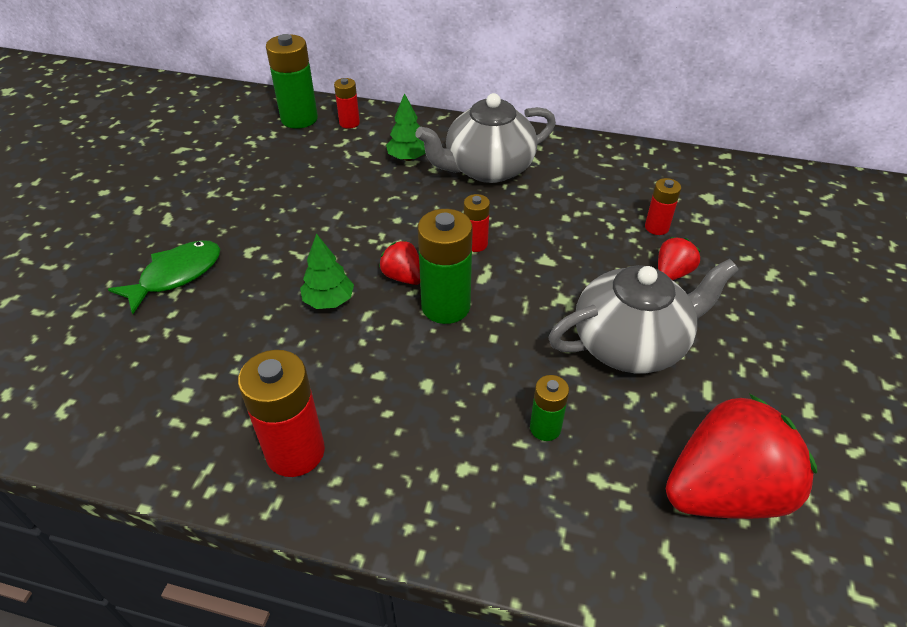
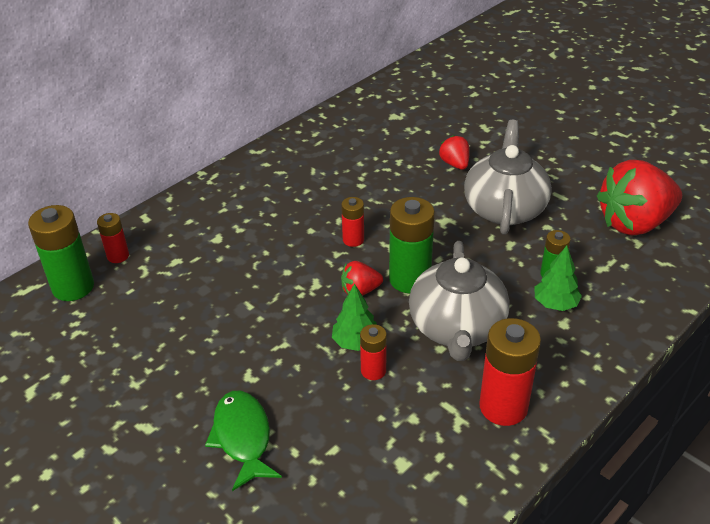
camera: 60 degrees left, 5 degrees down
(408, 158) = (209, 237): green tree -> green tree (555, 304)
(487, 169) = (268, 200): grey teapot -> grey teapot (457, 328)
(656, 227) = (406, 150): red battery -> red battery (373, 371)
(724, 491) = (634, 223): red strawberry -> red strawberry turned 120 degrees counterclockwise

